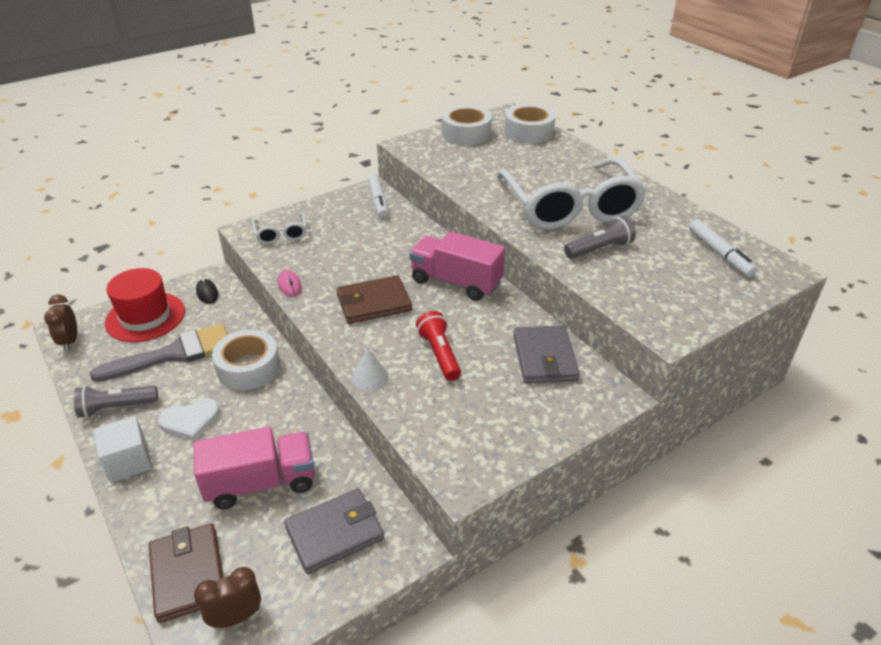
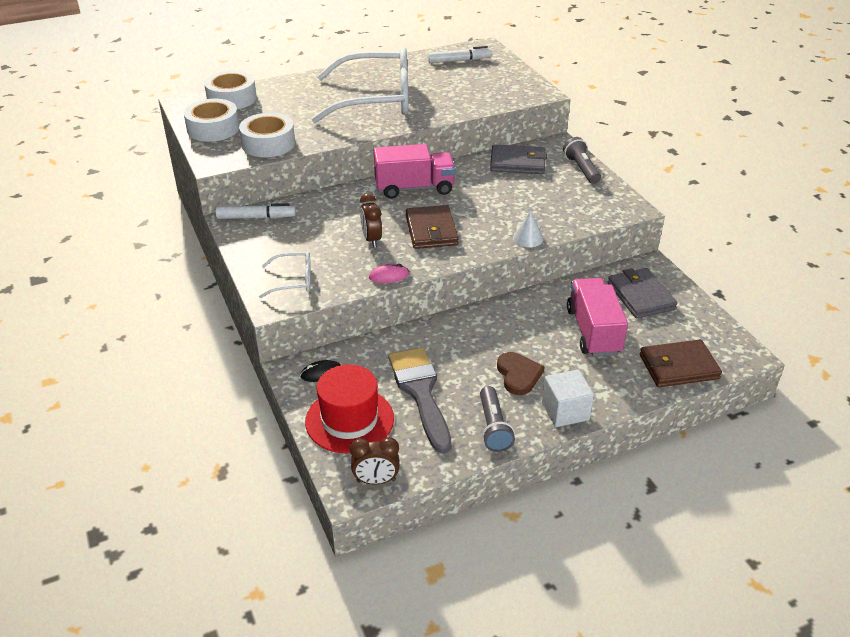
camera: 80 degrees left, 0 degrees up
(190, 421) = (518, 375): white heart -> brown heart
(236, 617) = (711, 342): brown clock -> brown clock (371, 239)
(248, 368) = (454, 340): white tape -> white tape (268, 143)
(439, 354) = (505, 205): red flashlight -> none
(456, 282) = (414, 188): pink truck -> pink truck turned 135 degrees counterclockwise
(599, 249) = (440, 98): grey flashlight -> grey flashlight (581, 169)

